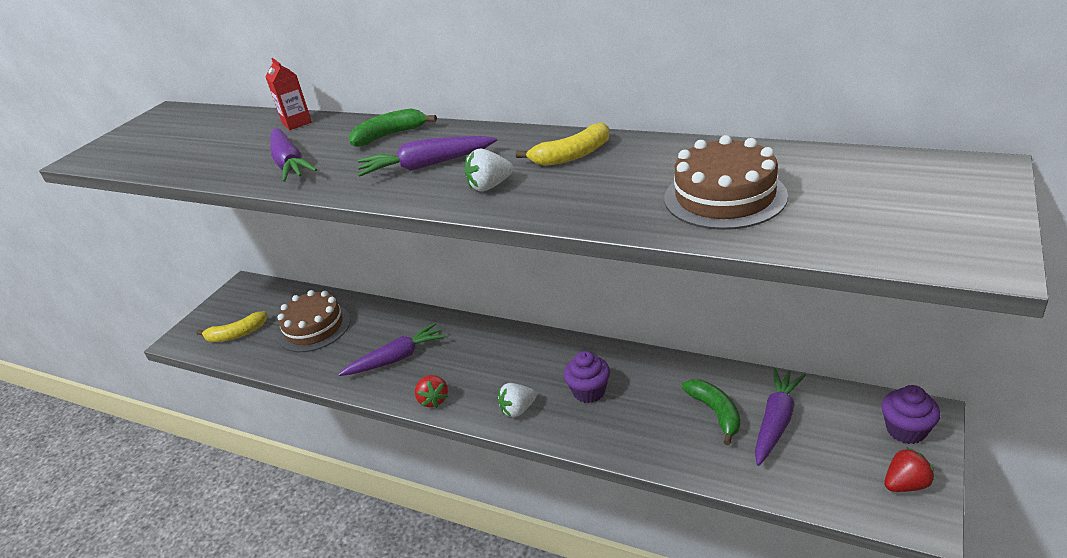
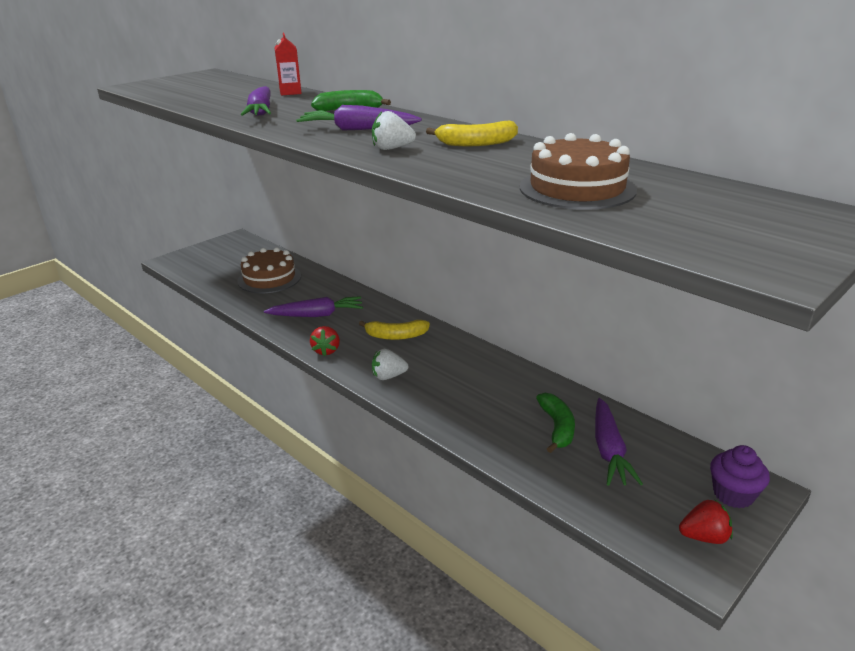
camera: 15 degrees right, 5 degrees down
(237, 334) = (211, 268): yellow banana -> yellow banana (396, 336)
(589, 391) = (456, 380): purple cupcake -> none
(776, 421) = (609, 450): purple carrot -> purple carrot turned 135 degrees clockwise

